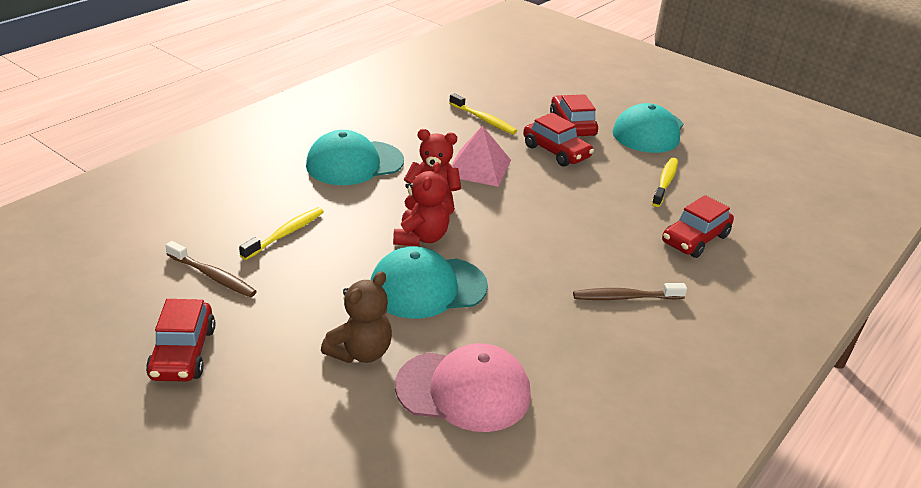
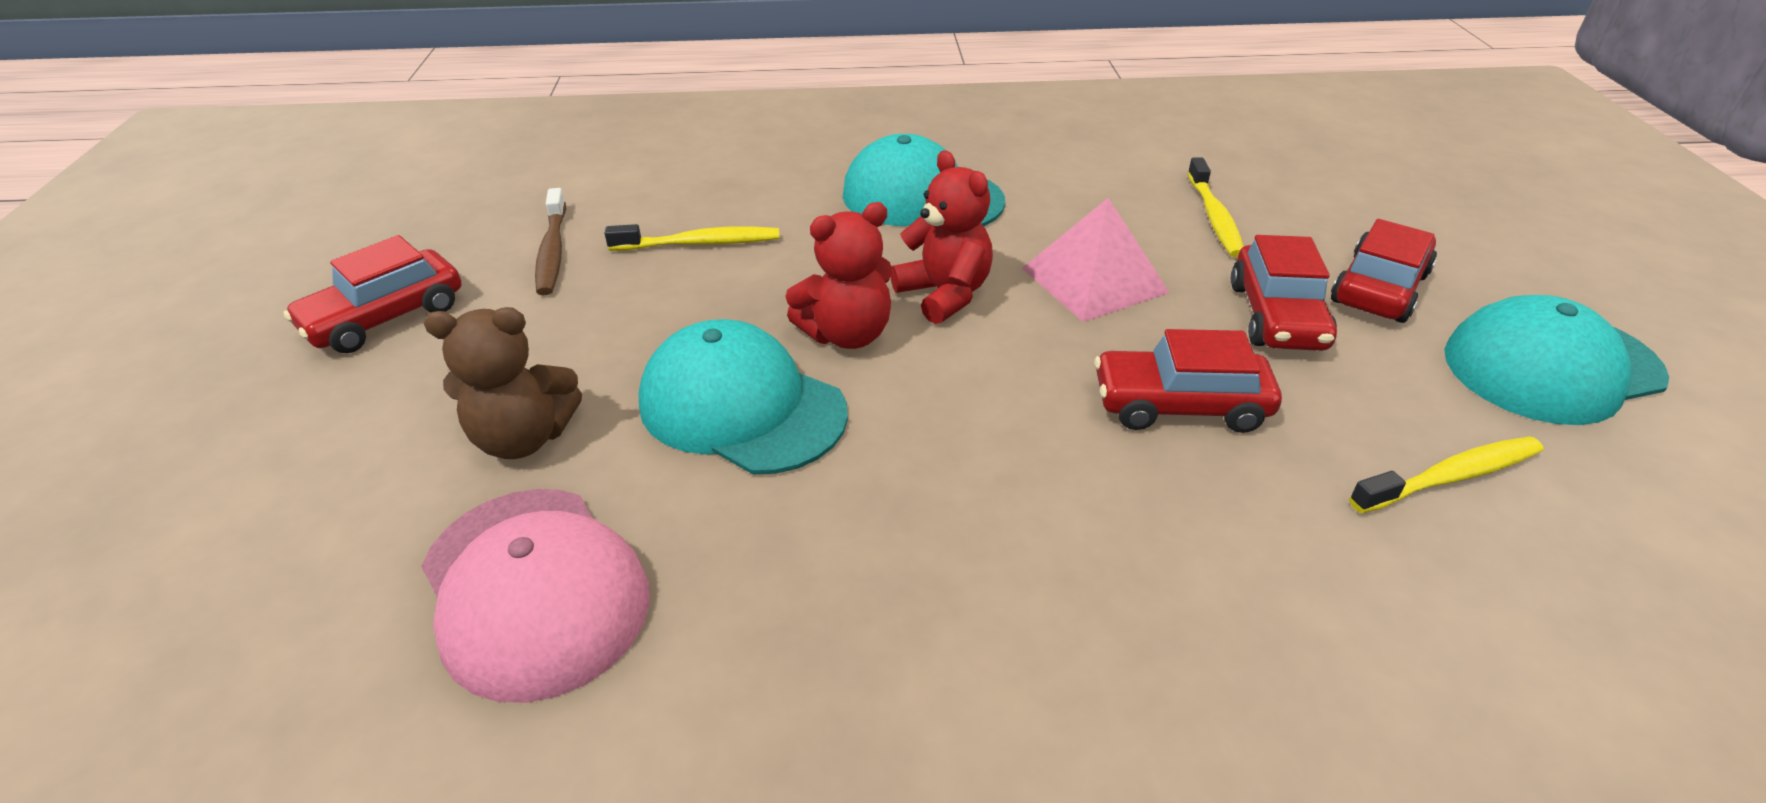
camera: 50 degrees right, 5 degrees up
(625, 297) = (1022, 635): brown toothbrush -> none
(695, 239) = (1360, 626): red car -> red car (1179, 405)

